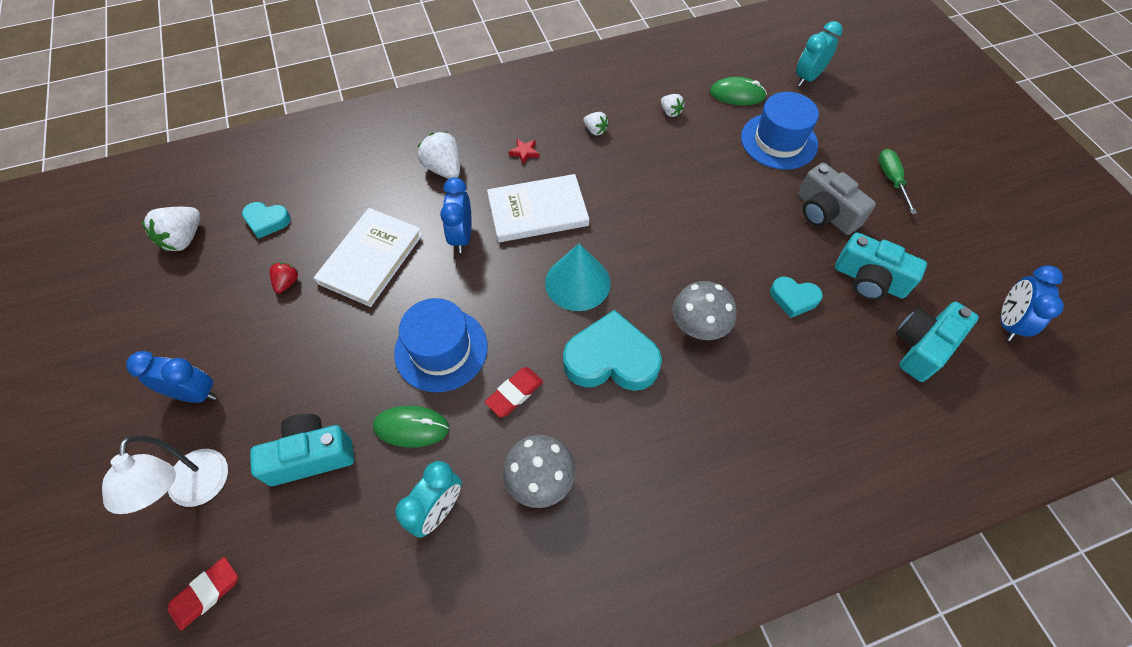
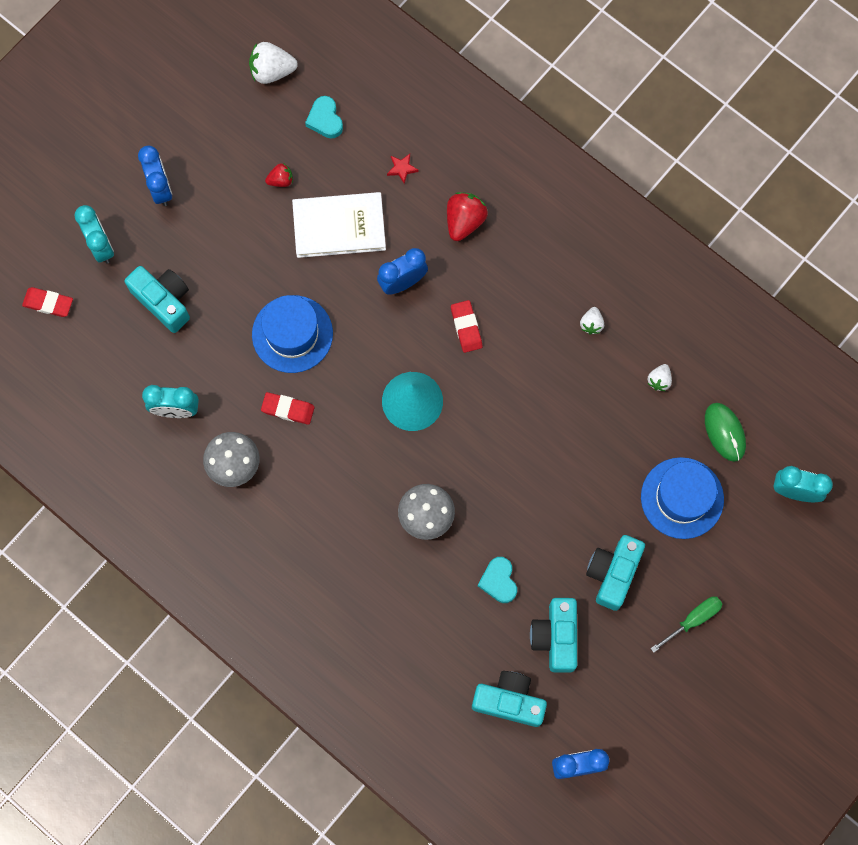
camera: 60 degrees right, 15 degrees up
(197, 491) = (101, 246): white lamp -> turquoise clock
(411, 427) = (221, 353): green mouse -> none
(444, 169) = (464, 221): white strawberry -> red strawberry
(524, 152) = (525, 277): red star -> red star (402, 169)
(537, 211) = (466, 327): white book -> red eraser
(611, 359) = (357, 464): turquoise heart -> none
(825, 213) = (613, 573): grey camera -> turquoise camera

